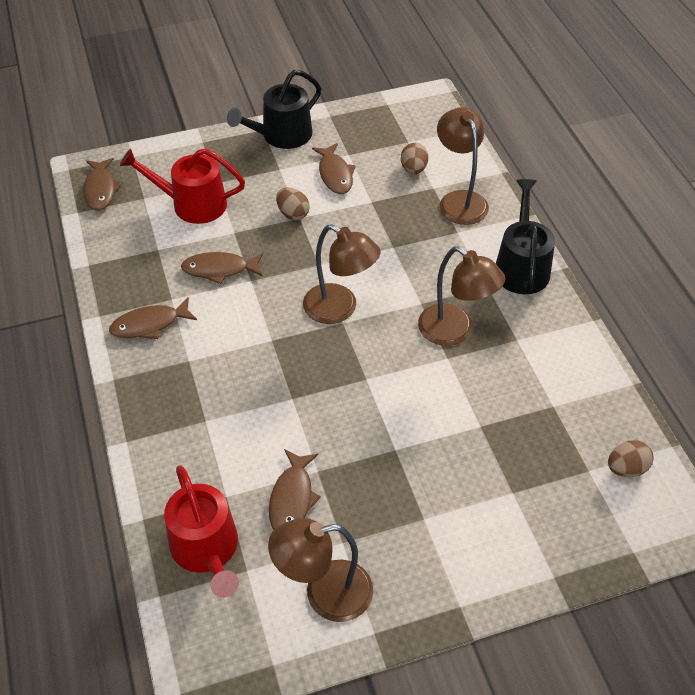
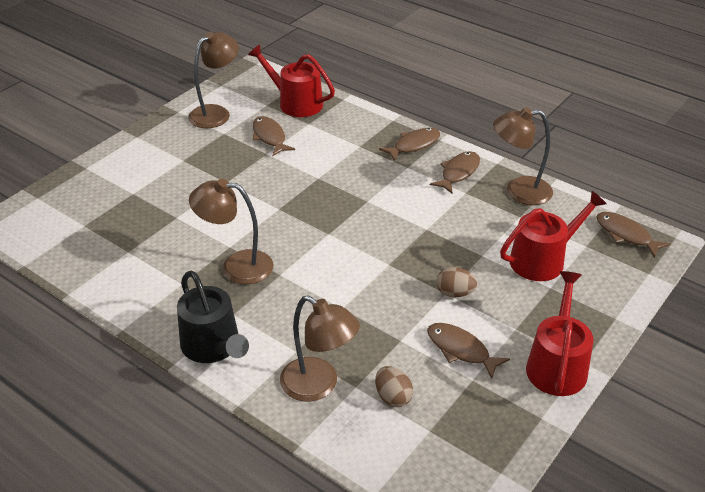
camera: 145 degrees right, 10 degrees down
(219, 269) = (458, 225): brown fish -> brown fish (414, 145)
(282, 136) = (557, 365): black watering can -> red watering can
(339, 309) = (339, 241): brown lamp -> brown lamp (519, 191)
(626, 468) = (56, 237): brown egg -> none

